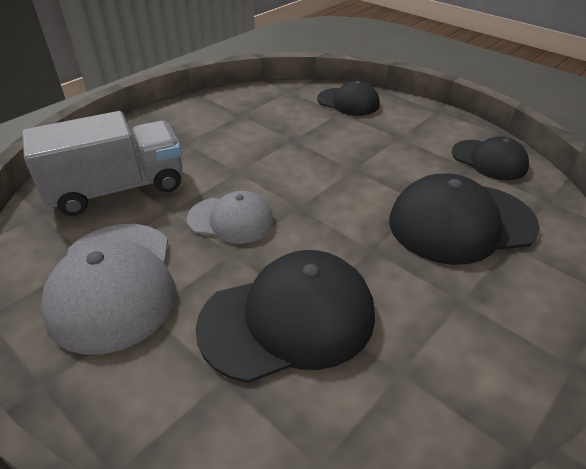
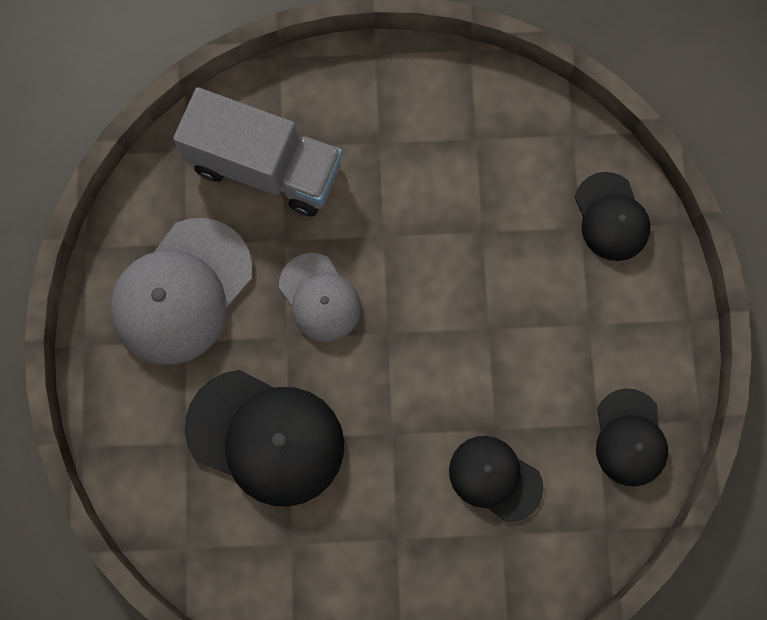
camera: 45 degrees right, 35 degrees up
(461, 223) = (495, 478): black cap -> black cap, size x0.60

